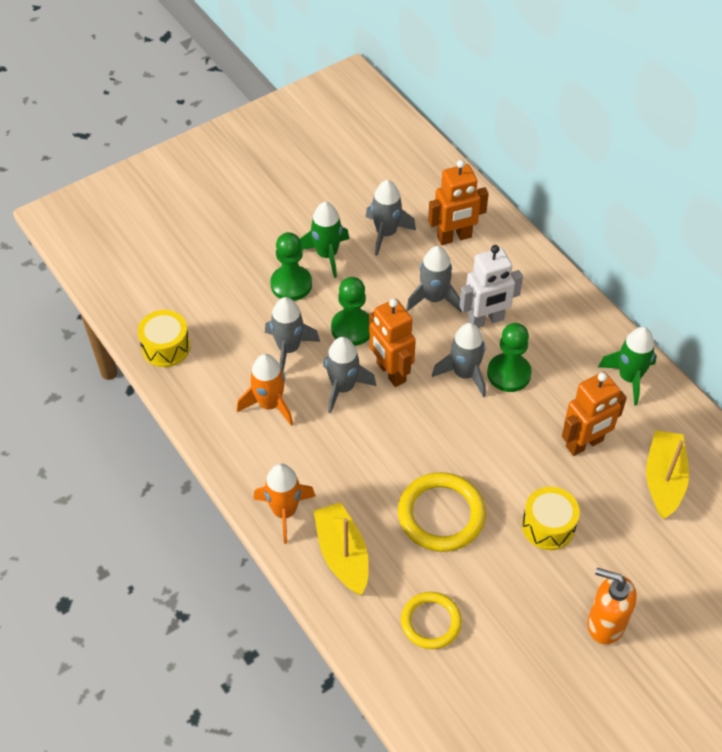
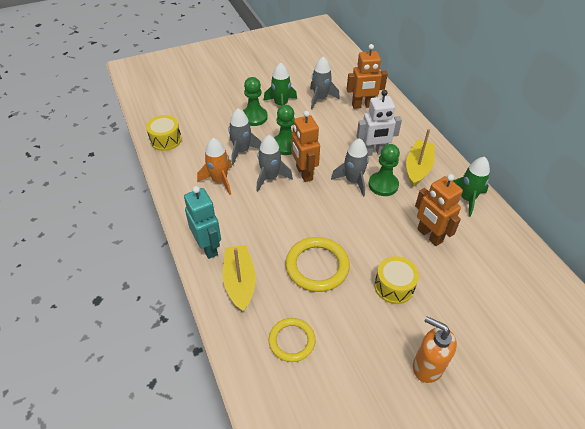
camera: 10 degrees right, 5 degrees down
(284, 512) = (208, 247): orange rocket -> turquoise robot
(433, 298) = (342, 136): grey rocket -> none
(584, 444) = (429, 235): orange robot -> orange robot turned 75 degrees clockwise
(663, 480) = (485, 268): yellow boat -> yellow boat (418, 168)

